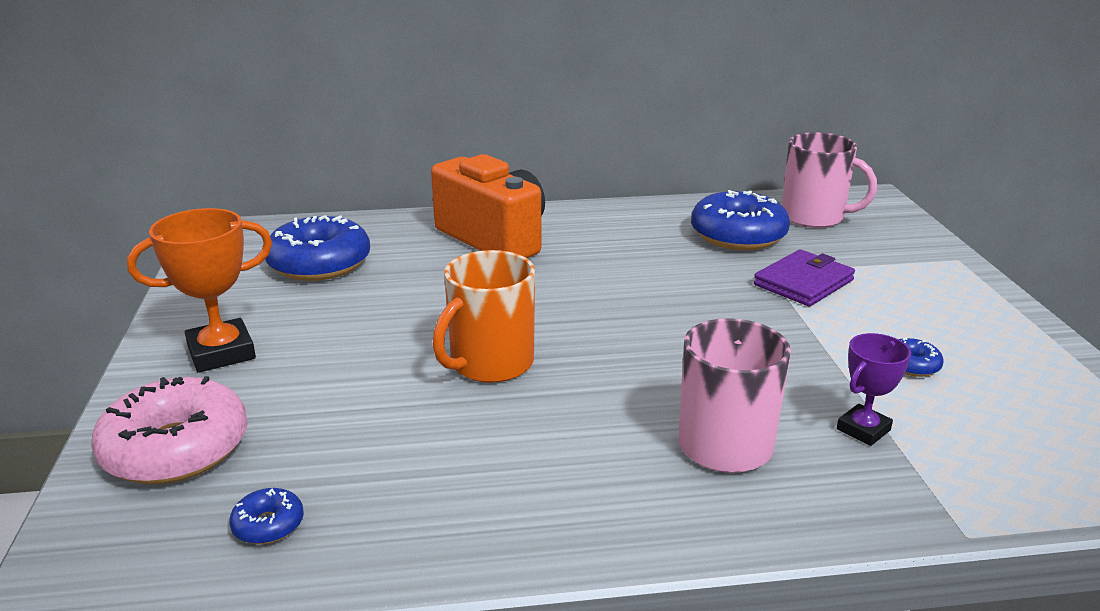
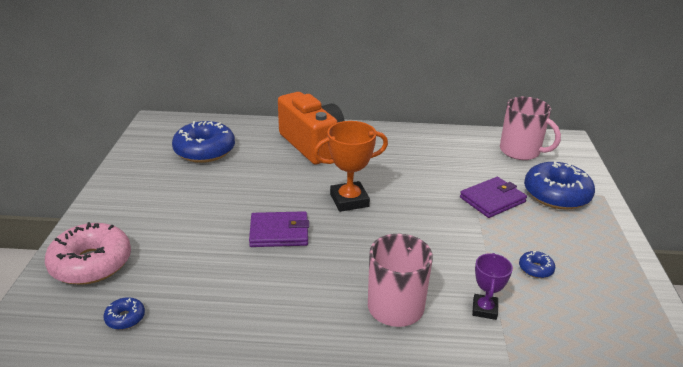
camera: 10 degrees right, 5 degrees up
(221, 352) = (132, 204): orange trophy -> orange trophy (349, 200)
(490, 364) = (279, 232): orange mug -> purple wallet
(738, 235) = (465, 159): blue donut -> blue donut (556, 194)
(863, 429) = (484, 309): purple trophy -> purple trophy turned 45 degrees counterclockwise

